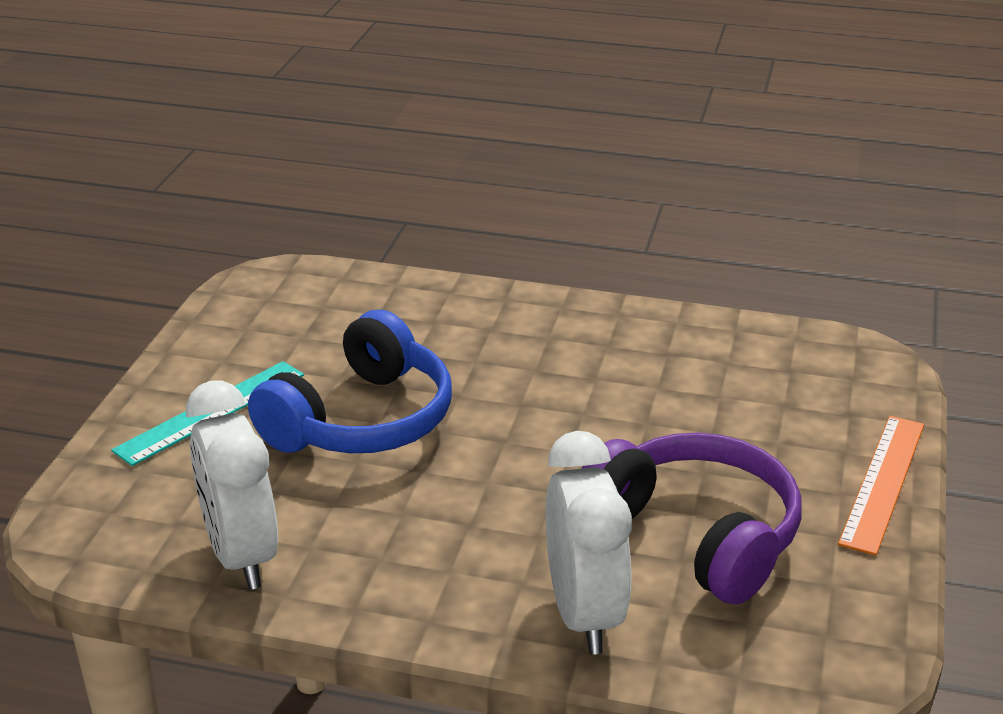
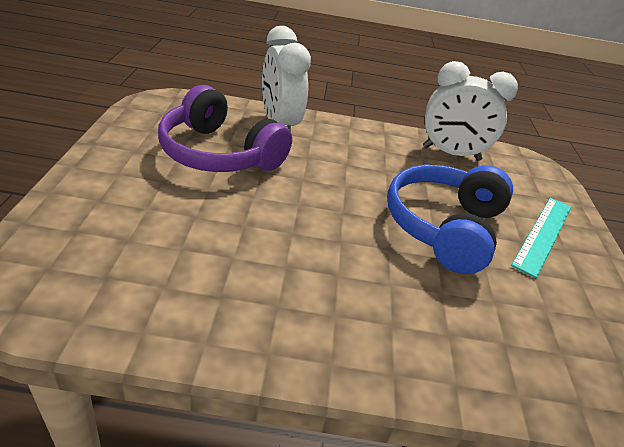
camera: 165 degrees right, 5 degrees up
(241, 555) = (451, 154): white clock -> white clock turned 135 degrees clockwise
(882, 482) = (84, 178): orange ruler -> none

